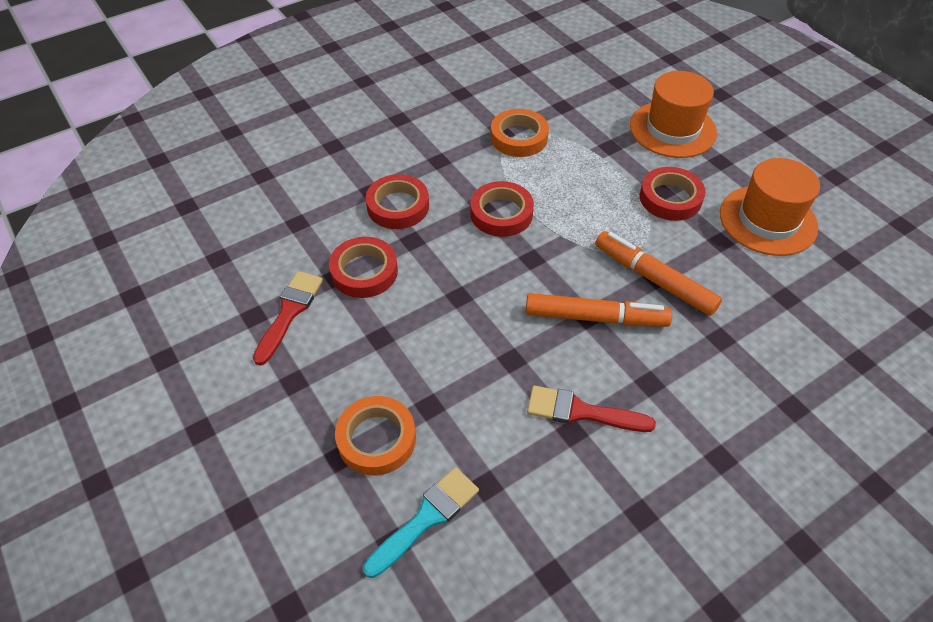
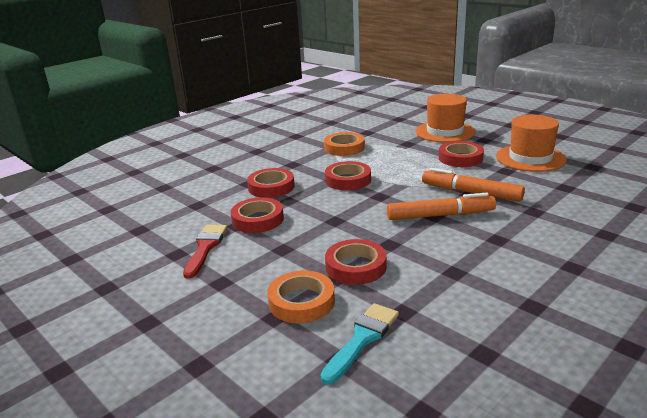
camera: 10 degrees left, 25 degrees down
(457, 392) = (355, 267): none -> red tape
(581, 411) = (455, 261): red brush -> none

